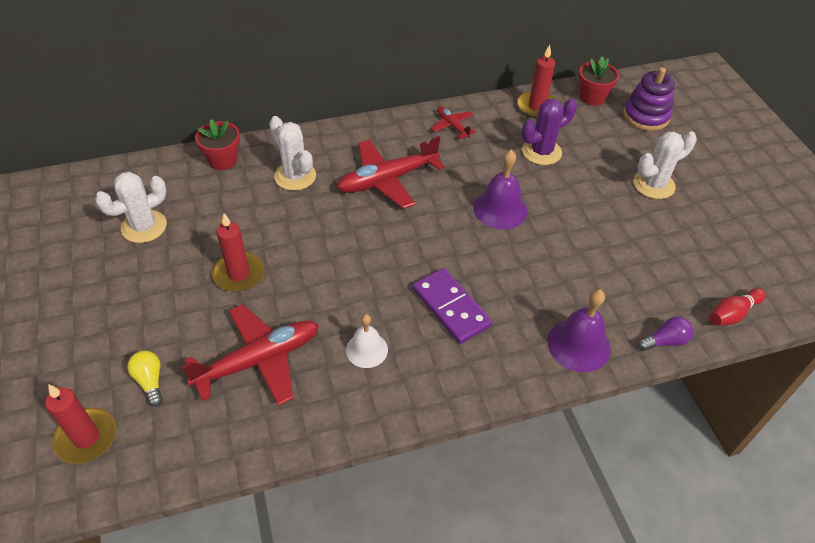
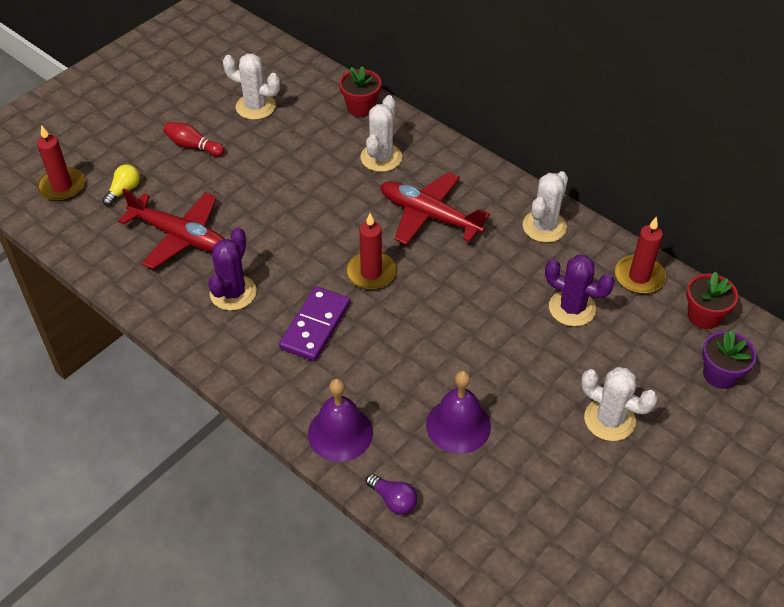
camera: 60 degrees right, 0 degrees up
(239, 274) = (251, 182): red candle -> red candle (371, 273)
(367, 349) = (233, 293): white bell -> purple cactus
(452, 126) = (544, 226): red plane -> white cactus
(500, 209) = (462, 309): purple bell -> purple bell (458, 425)
(646, 116) = (720, 374): purple stacking toy -> purple flower pot
(732, 314) = (473, 548): red bowling pin -> red bowling pin (193, 146)

